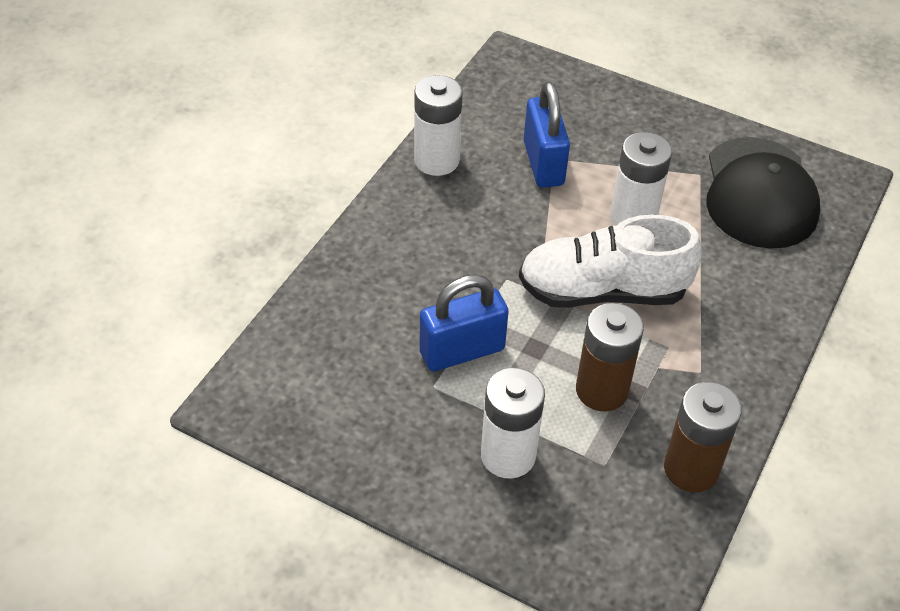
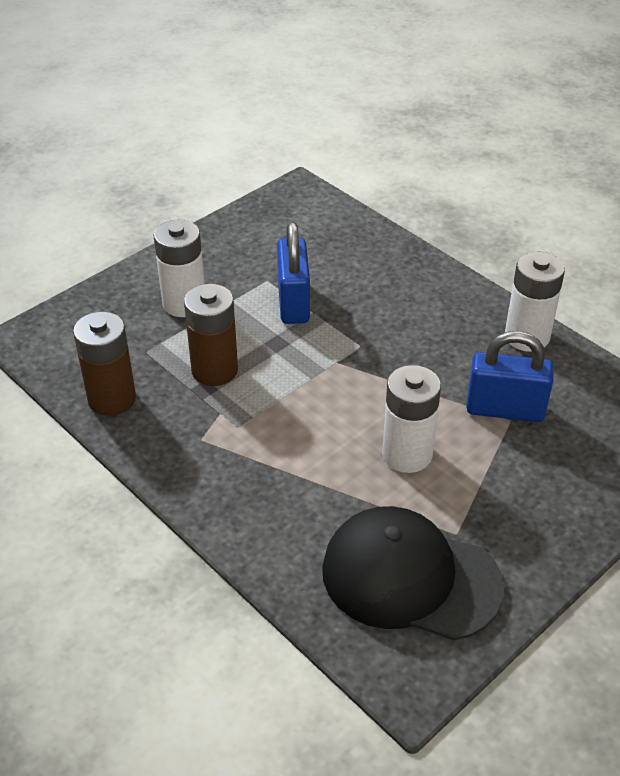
camera: 110 degrees right, 5 degrees down
(602, 291) = (320, 403): white shoe -> none

